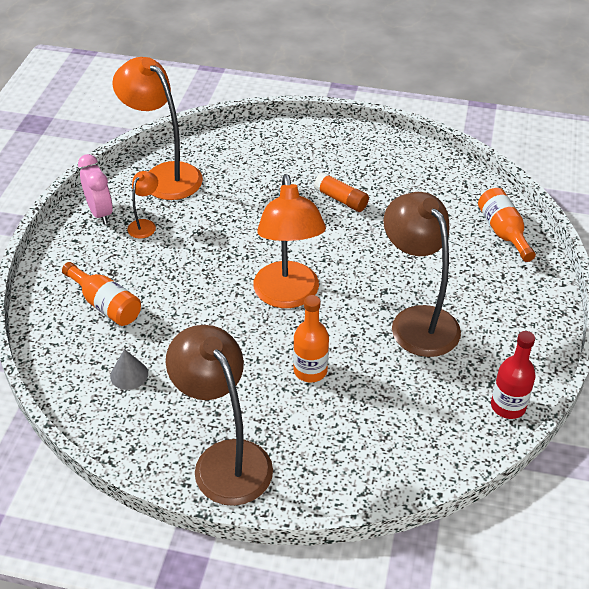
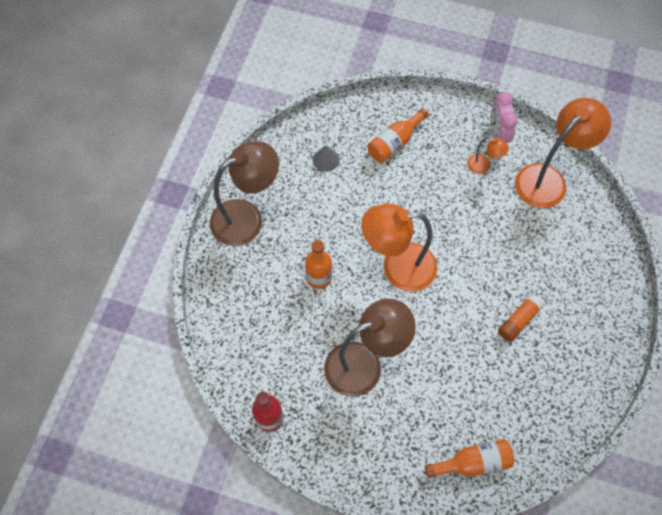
camera: 95 degrees right, 20 degrees up
(100, 213) = (498, 134): pink clock -> pink clock turned 105 degrees clockwise

